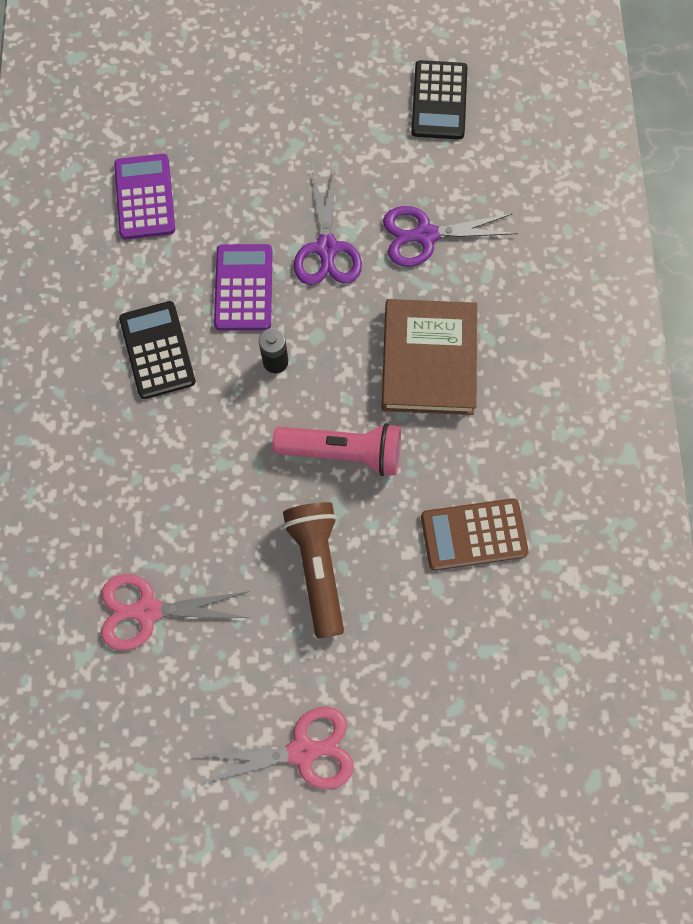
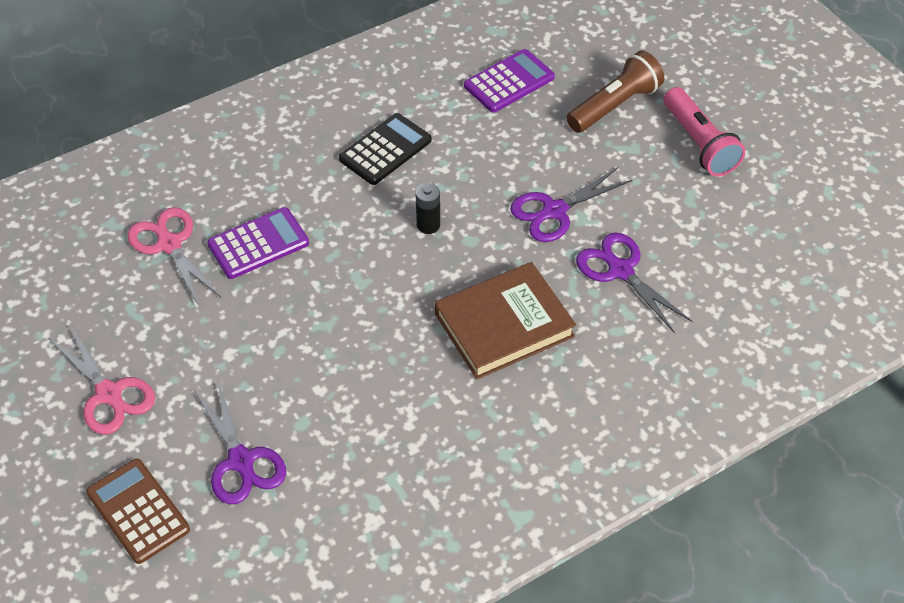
camera: 60 degrees right, 20 degrees down
(244, 288) = (478, 176): purple calculator -> purple calculator (258, 244)
(318, 568) = (268, 334): brown flashlight -> brown flashlight (614, 105)
(343, 452) = (379, 305): pink flashlight -> pink flashlight (699, 144)
(439, 101) = (759, 221): black calculator -> none
(448, 660) = (241, 461): none -> purple scissors
(473, 534) = (365, 429): brown calculator -> brown calculator (138, 511)

